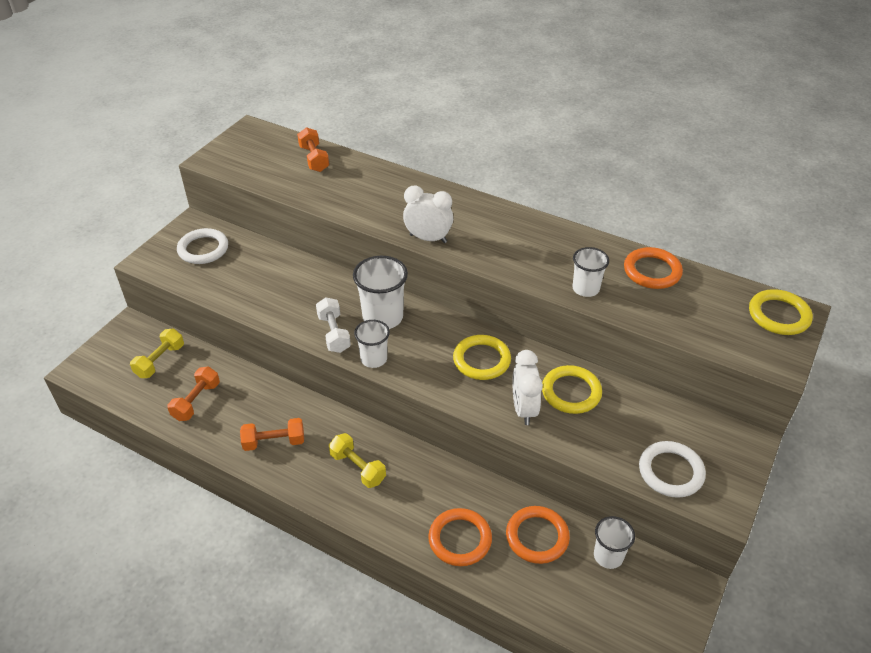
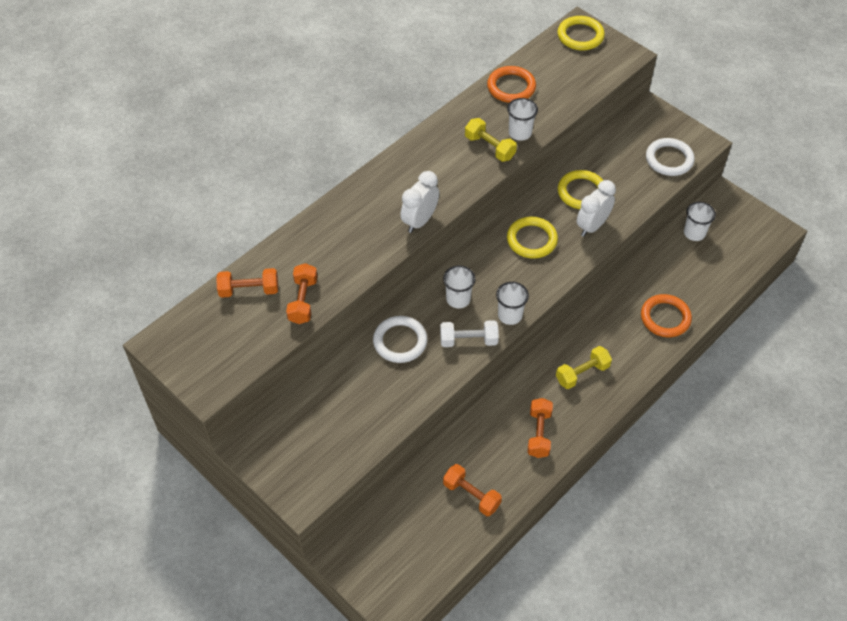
camera: 75 degrees left, 10 degrees up
(160, 361) = (405, 526): yellow dumbbell -> yellow dumbbell (489, 147)
(203, 249) = (300, 441): white ring -> white ring (400, 341)
(310, 188) = (303, 301): none -> orange dumbbell
(383, 317) = (458, 299): white cup -> white cup, size x0.63
(524, 409) = (592, 226): white clock -> white clock turned 120 degrees clockwise
(537, 537) = (671, 269): orange ring -> none

